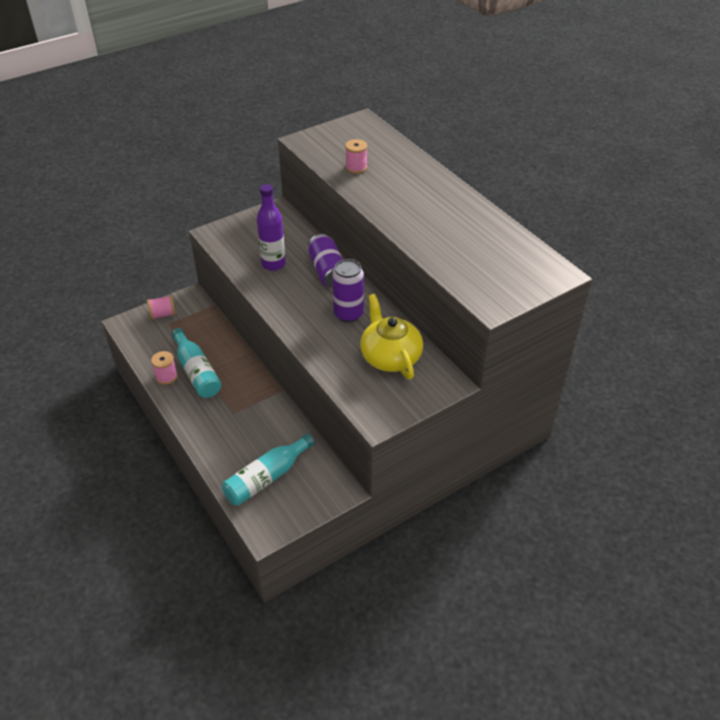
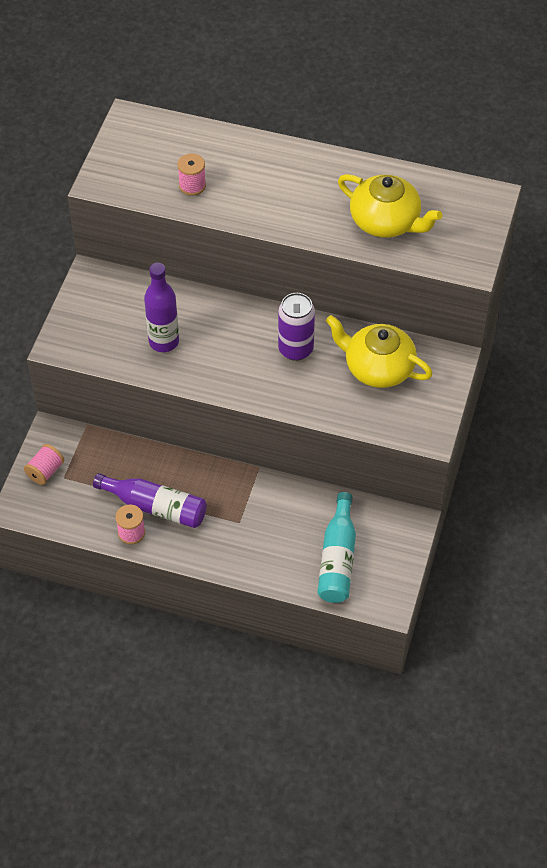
camera: 40 degrees left, 10 degrees up
(197, 372) = (155, 507): turquoise bottle -> purple bottle
(327, 271) = (226, 315): purple can -> none
(460, 248) = (386, 221): none -> yellow teapot

